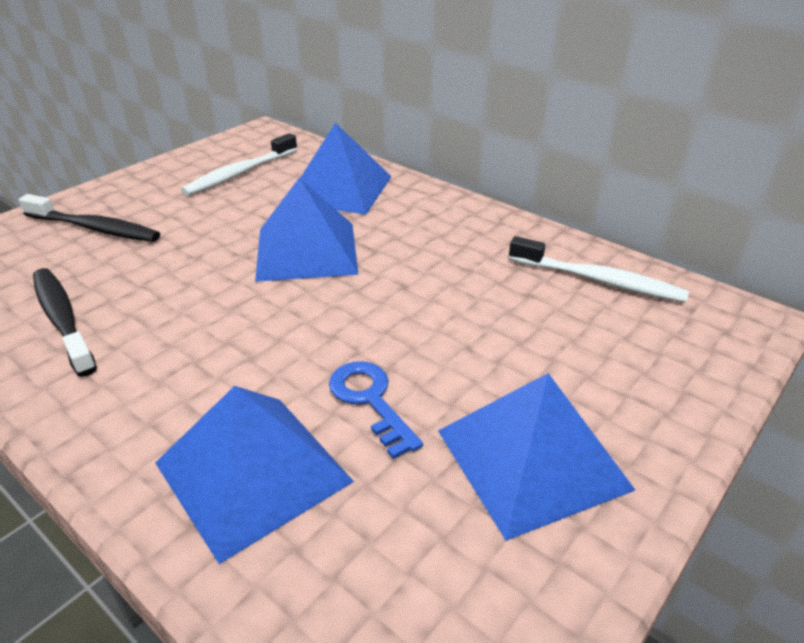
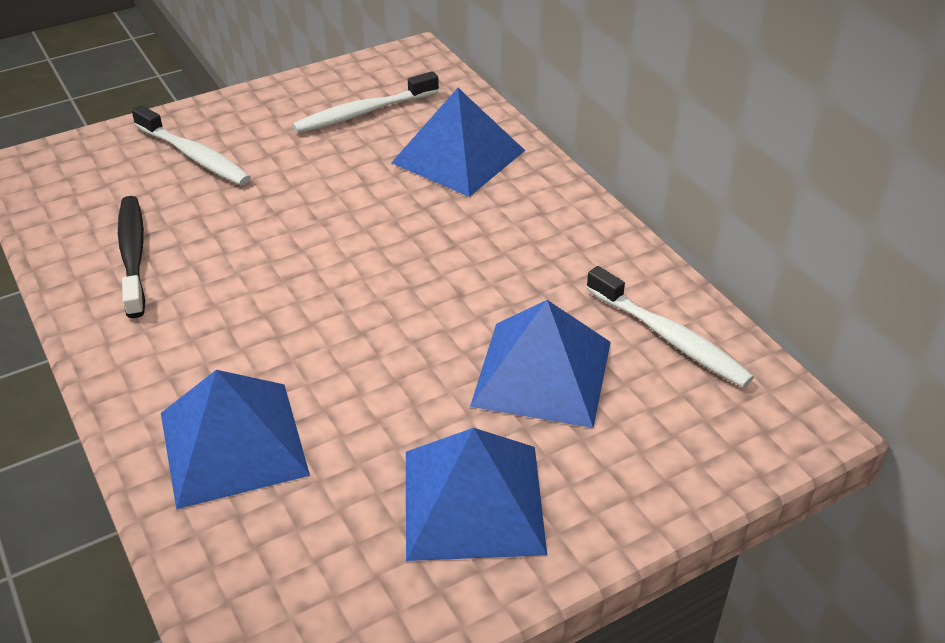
camera: 20 degrees right, 5 degrees up
(95, 228) = (194, 156): black toothbrush -> white toothbrush
(307, 250) = (385, 229): blue pyramid -> blue pyramid (542, 373)
(371, 401) = (362, 407): blue key -> none

